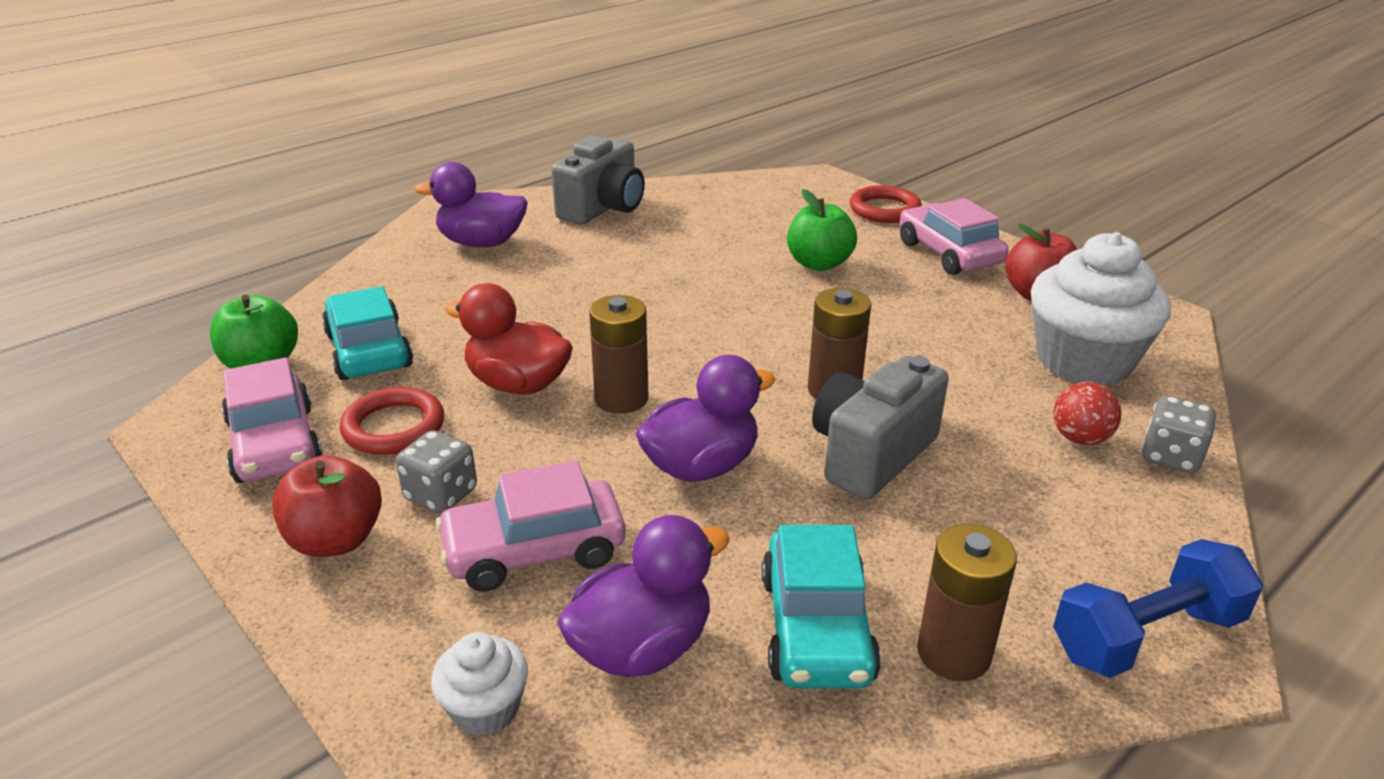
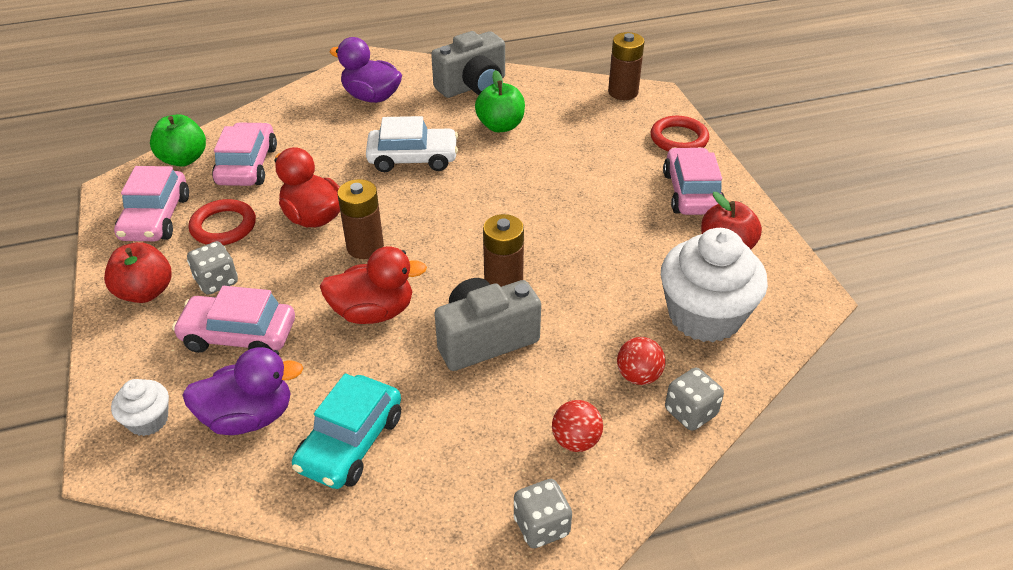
camera: 25 degrees right, 10 degrees up
(369, 350) = (247, 165): turquoise car -> pink car
(596, 292) = (413, 158): none -> white car
(701, 466) = (373, 312): purple duck -> red duck
(819, 264) = (584, 175): green apple -> green apple (500, 126)
(953, 653) = (414, 489): brown battery -> brown battery (623, 92)
(1085, 527) = (576, 441): none -> red ball
(1146, 635) = (541, 526): blue dumbbell -> grey dice

